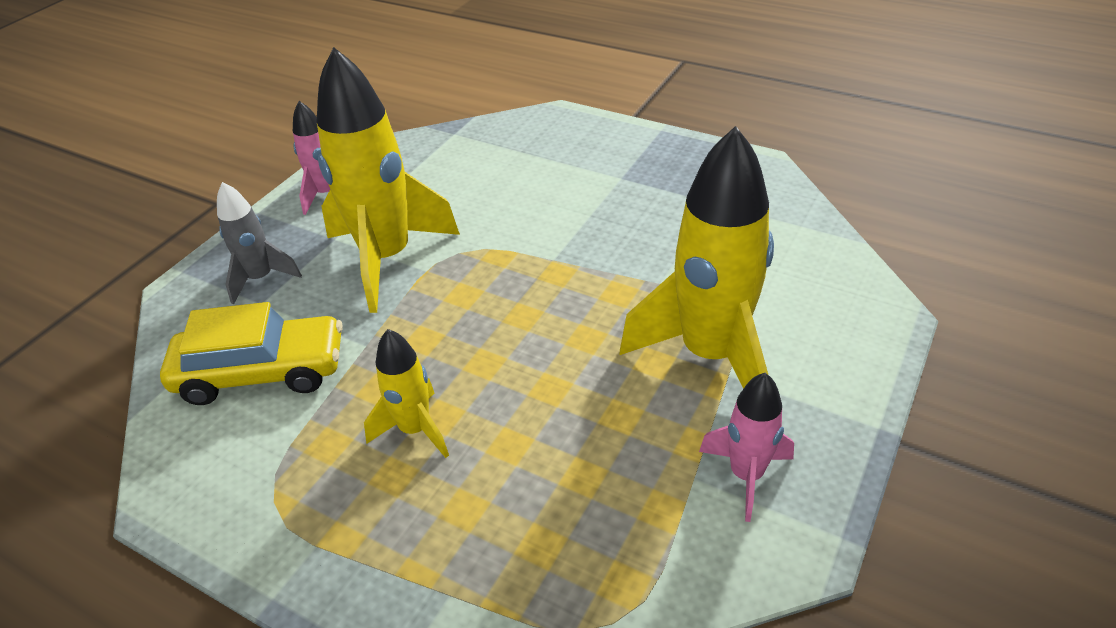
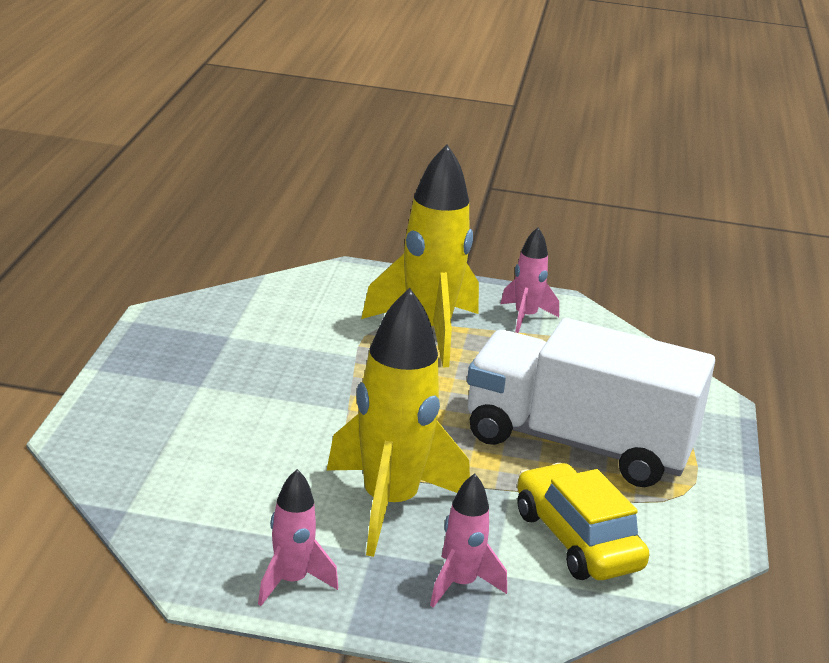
camera: 115 degrees left, 15 degrees down
(261, 278) = (460, 585): grey rocket -> pink rocket
(415, 429) = (578, 444): yellow rocket -> white truck

